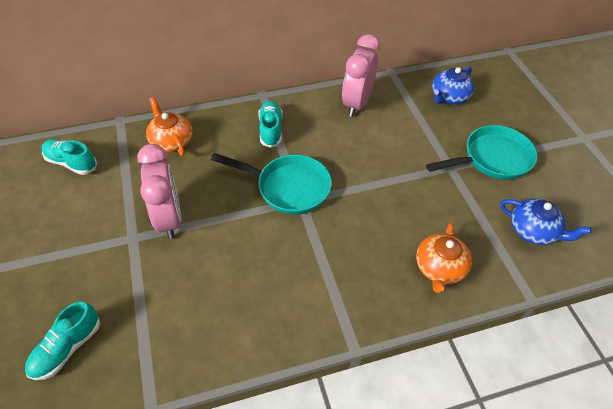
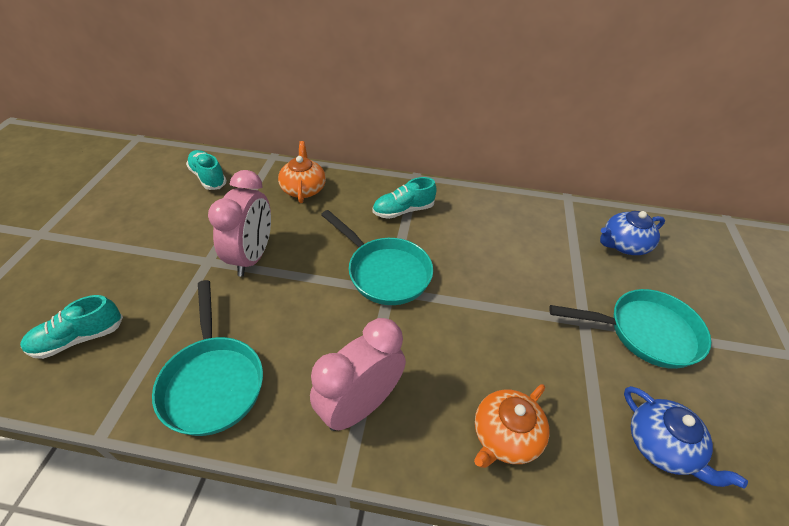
camera: 25 degrees right, 5 degrees down
(210, 327) = (212, 381): none -> turquoise pan
(270, 130) = (403, 210): turquoise shoe -> turquoise shoe turned 135 degrees counterclockwise
(357, 103) = (510, 216): pink clock -> pink clock (360, 405)

